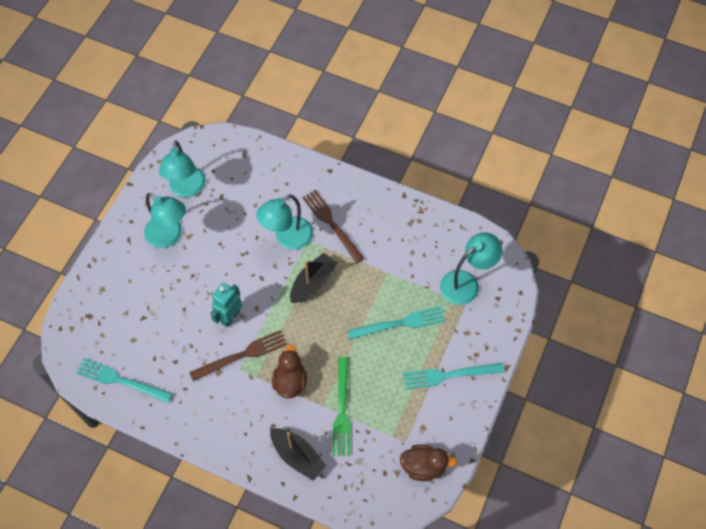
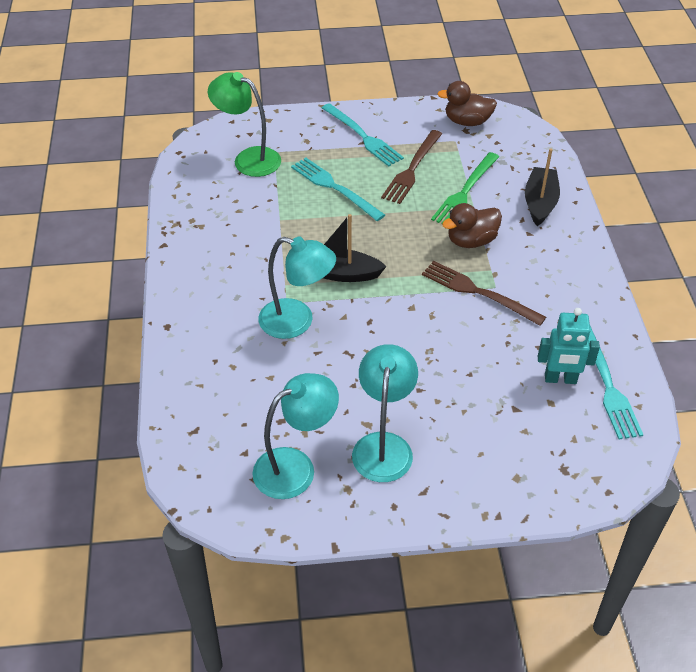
camera: 120 degrees left, 15 degrees down
(230, 317) = (442, 325): turquoise robot -> turquoise robot (560, 379)
(331, 224) = (248, 290): brown fork -> brown fork (412, 169)
(342, 410) = (465, 192): green fork -> green fork turned 150 degrees clockwise
(423, 466) = (467, 122): brown duck -> brown duck turned 60 degrees counterclockwise
(466, 283) = (248, 159): turquoise lamp -> green lamp

